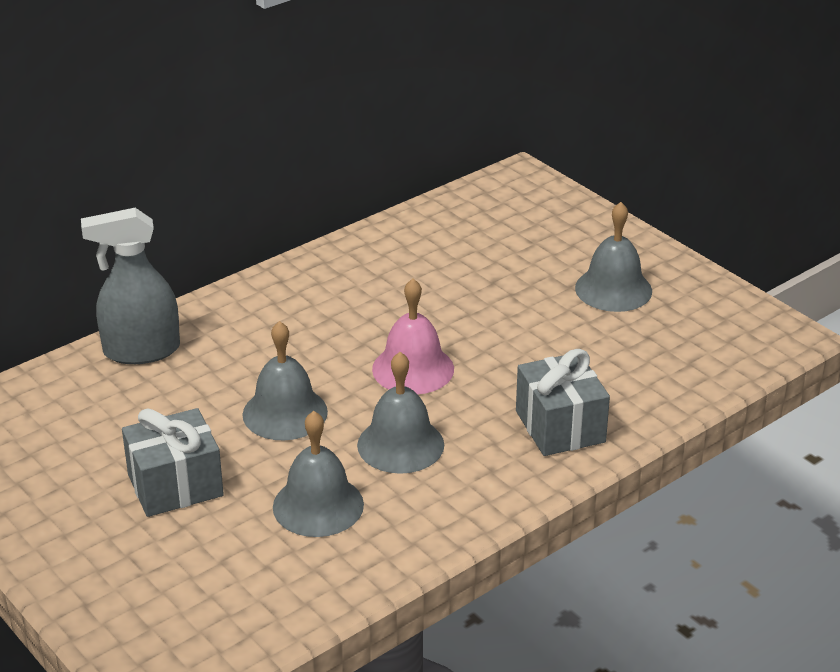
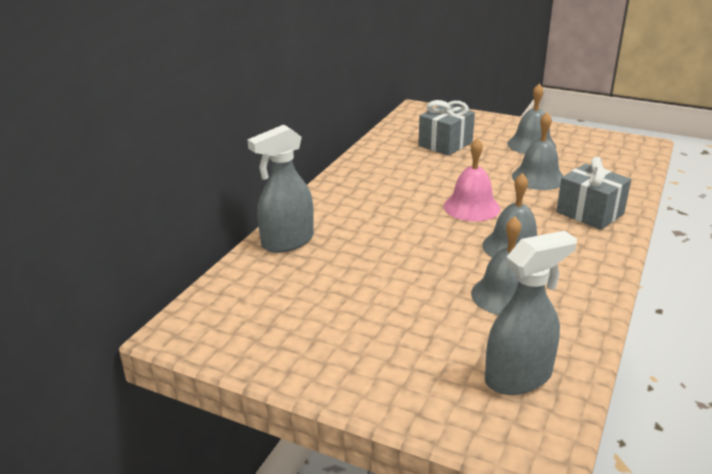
camera: 25 degrees left, 5 degrees down
(175, 485) = (397, 313): grey gift -> grey gift (445, 144)
(225, 605) = (518, 377): none -> grey spray bottle
(285, 413) = (422, 250): grey bell -> grey bell (538, 177)

